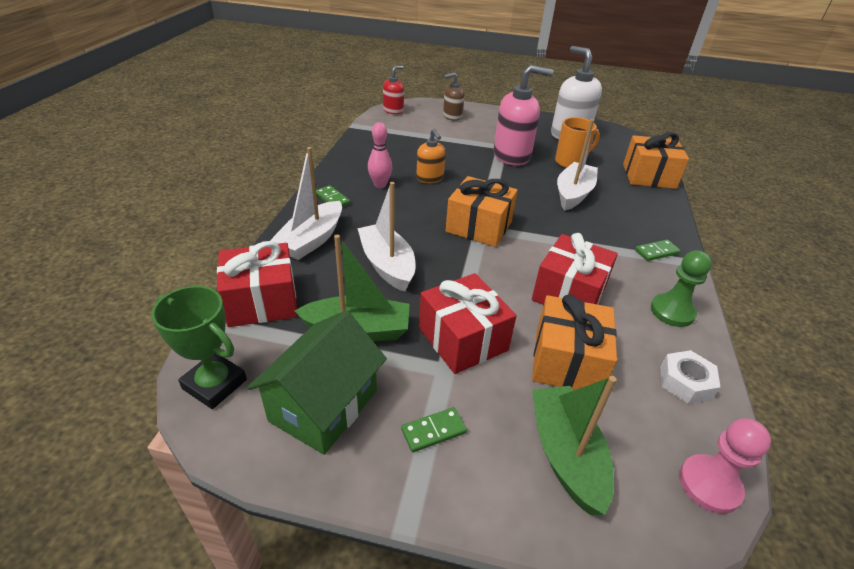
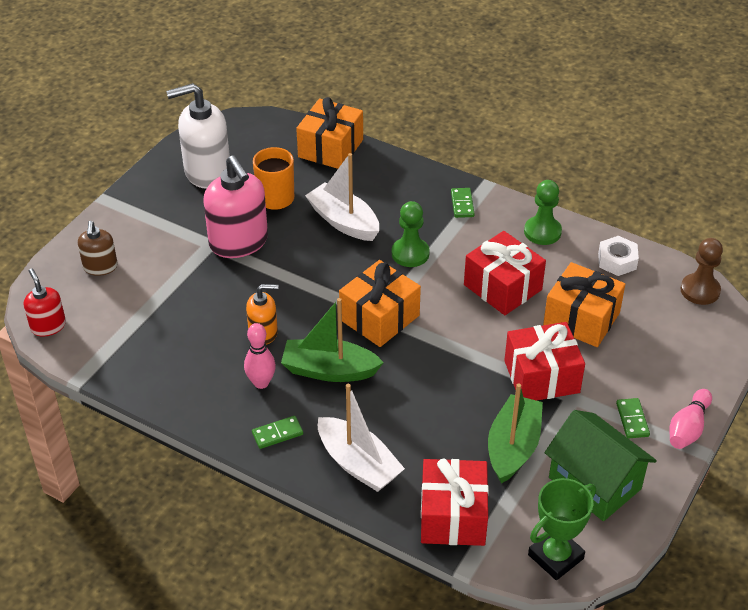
camera: 70 degrees left, 5 degrees up
(387, 265) = (423, 407): white boat -> none
(443, 499) = (688, 428): none -> pink bowling pin
(512, 156) = (239, 242): pink soap dispenser -> pink soap dispenser turned 135 degrees clockwise
(566, 231) = (410, 253): none -> green pawn
(566, 455) = (665, 352): green boat -> green boat (329, 370)
(709, 485) = (700, 290): pink pawn -> brown pawn

